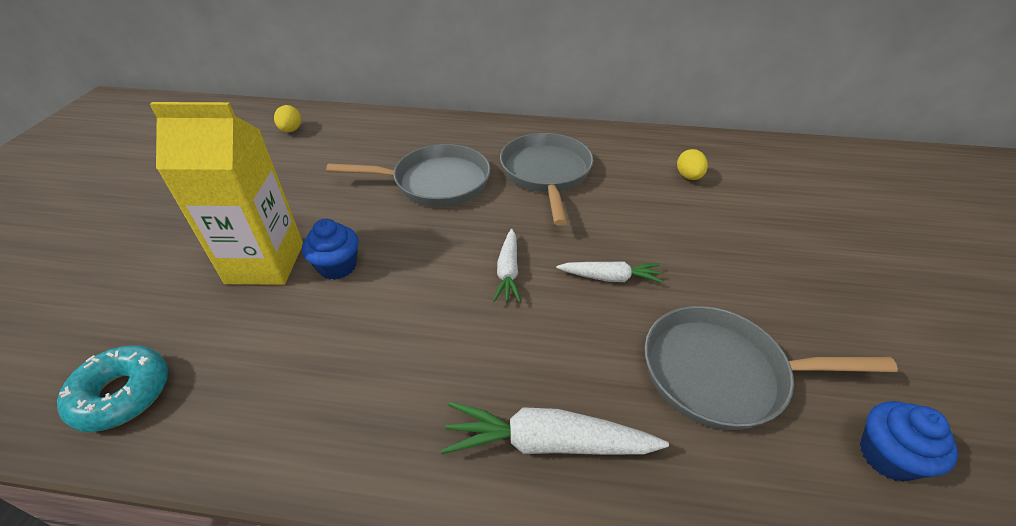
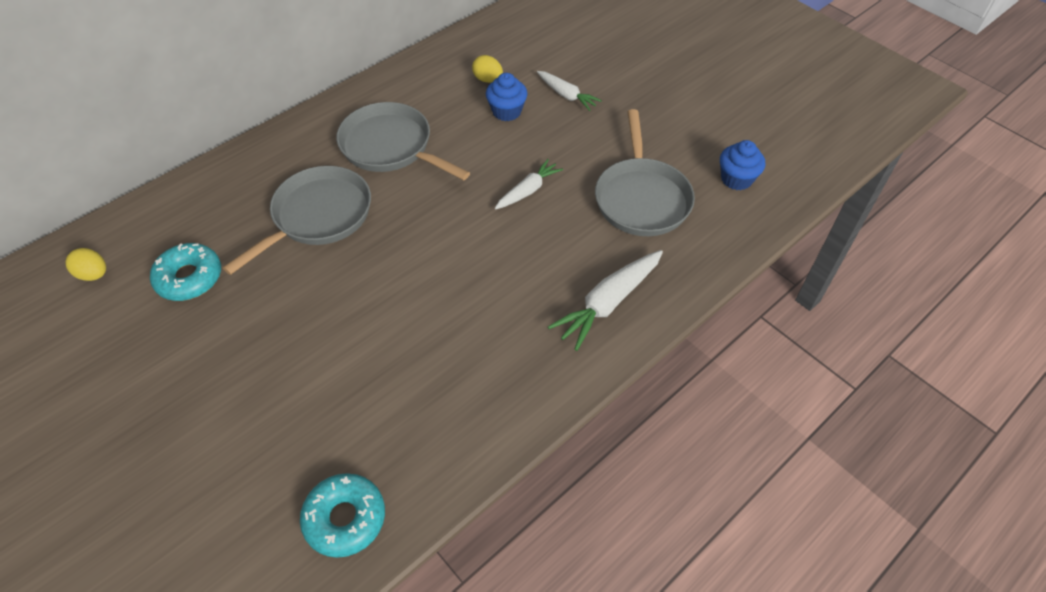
camera: 50 degrees left, 10 degrees up
(265, 263) = (290, 376): yellow carton -> none
(321, 164) = (189, 278): none -> turquoise donut
(337, 266) = (348, 330): blue cupcake -> blue cupcake (506, 111)
(508, 272) = (466, 237): white carrot -> white carrot (567, 95)
(722, 373) = (641, 198): grey pan -> grey pan turned 45 degrees counterclockwise

